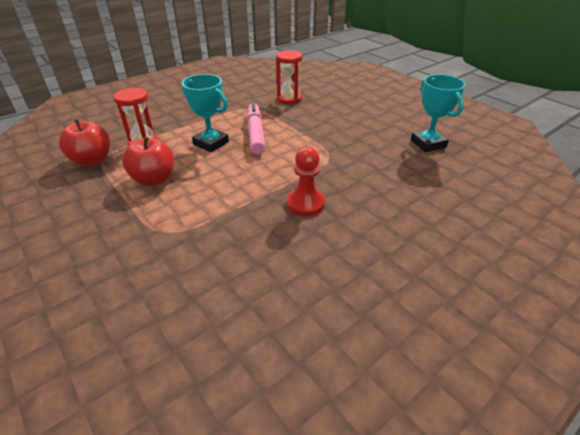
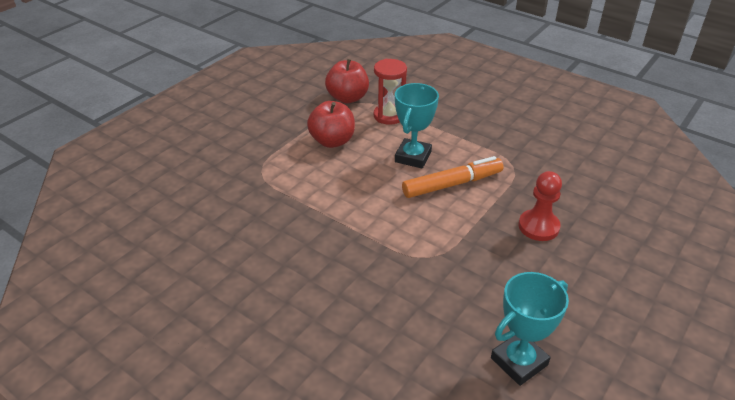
camera: 75 degrees right, 0 degrees up
(256, 133) = (452, 184): pink marker -> orange marker
(289, 99) = (564, 193): red hourglass -> none
(305, 203) = (327, 251): red pawn -> red pawn (538, 227)

